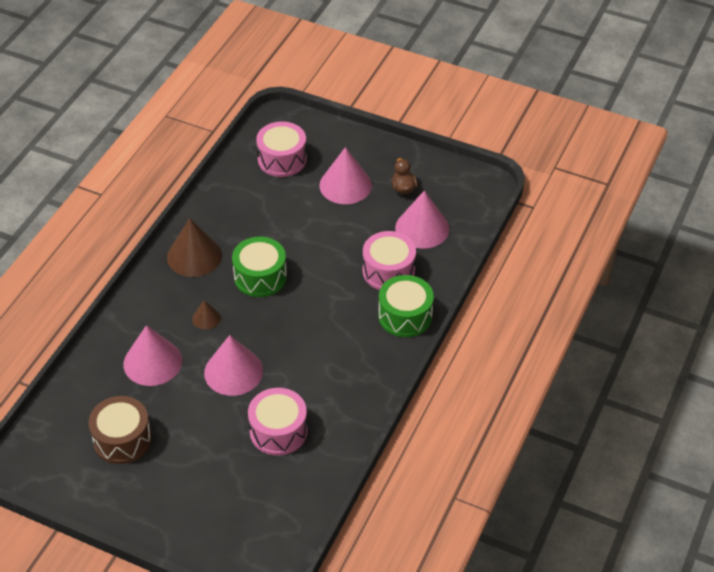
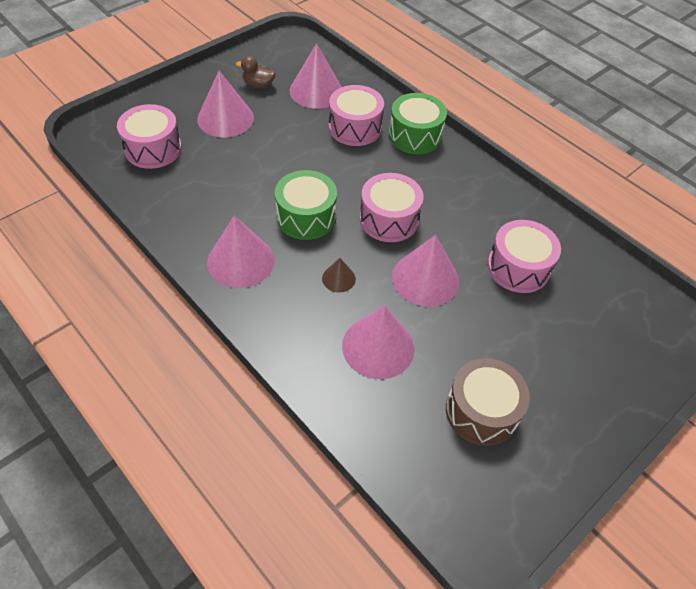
camera: 70 degrees left, 5 degrees up
(194, 256) = (240, 261): brown cone -> pink cone
(287, 329) = (389, 219): none -> pink drum

